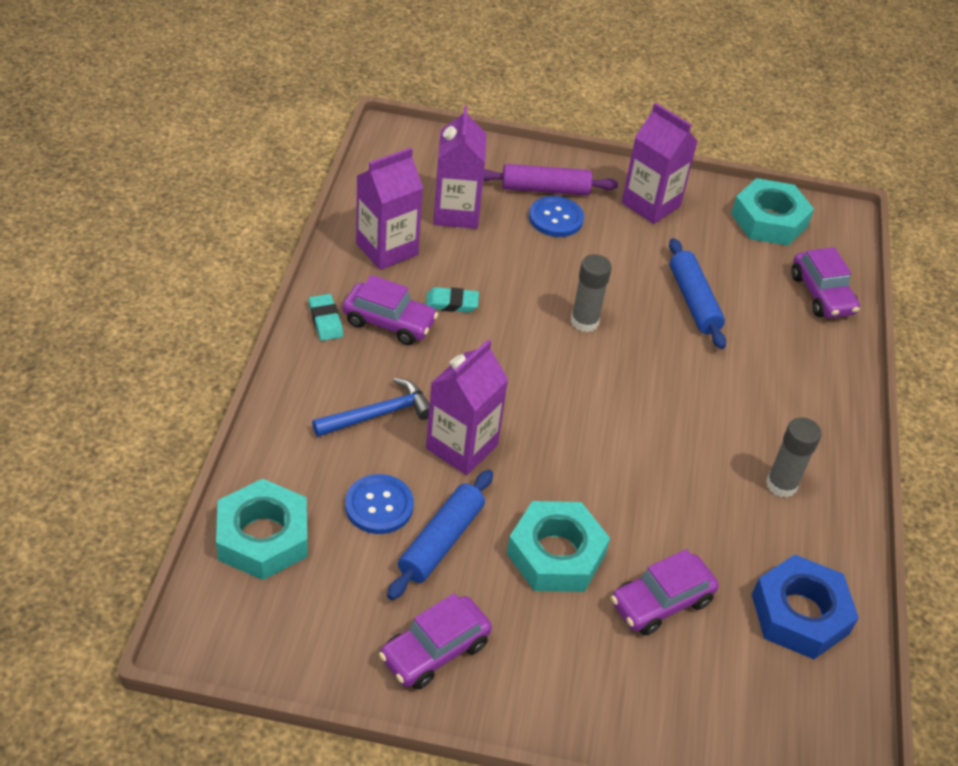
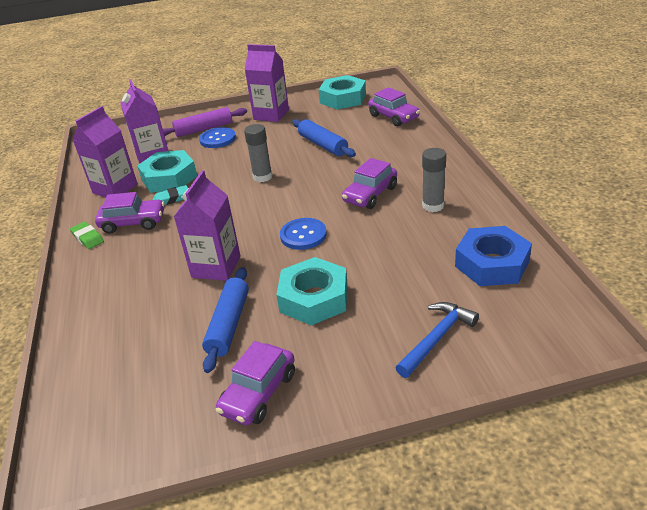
camera: 15 degrees left, 10 degrees down
(263, 537) = (90, 378): turquoise nut -> turquoise nut (169, 178)
(325, 320) = (88, 238): turquoise eraser -> green eraser
(379, 414) = (148, 272): blue hammer -> blue hammer (437, 338)
(379, 505) = (172, 322): blue button -> blue button (303, 235)
(661, 602) = (400, 295): purple car -> purple car (370, 194)

